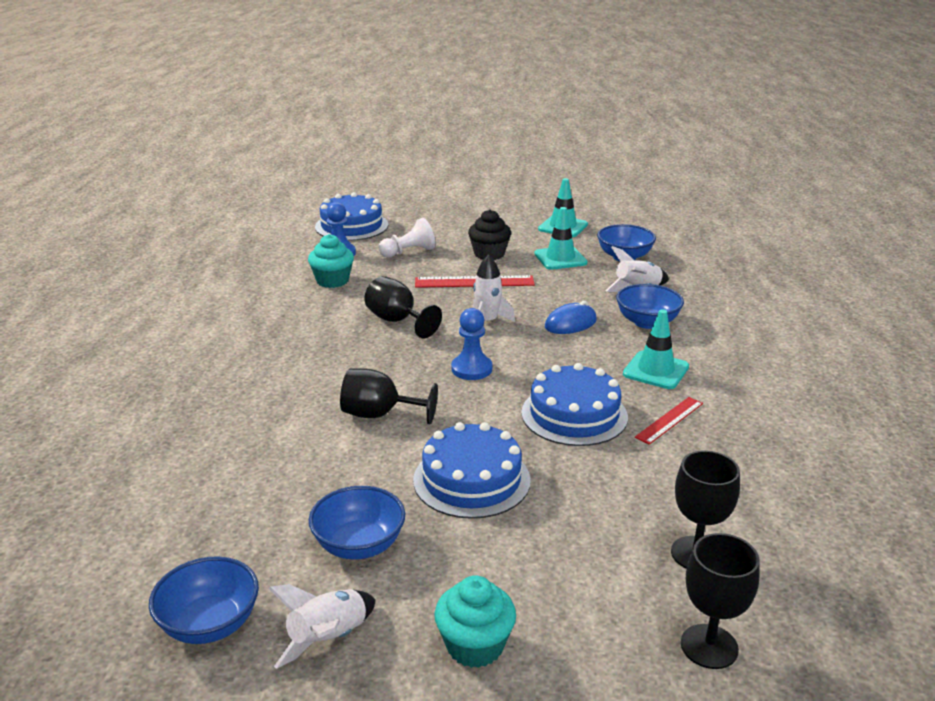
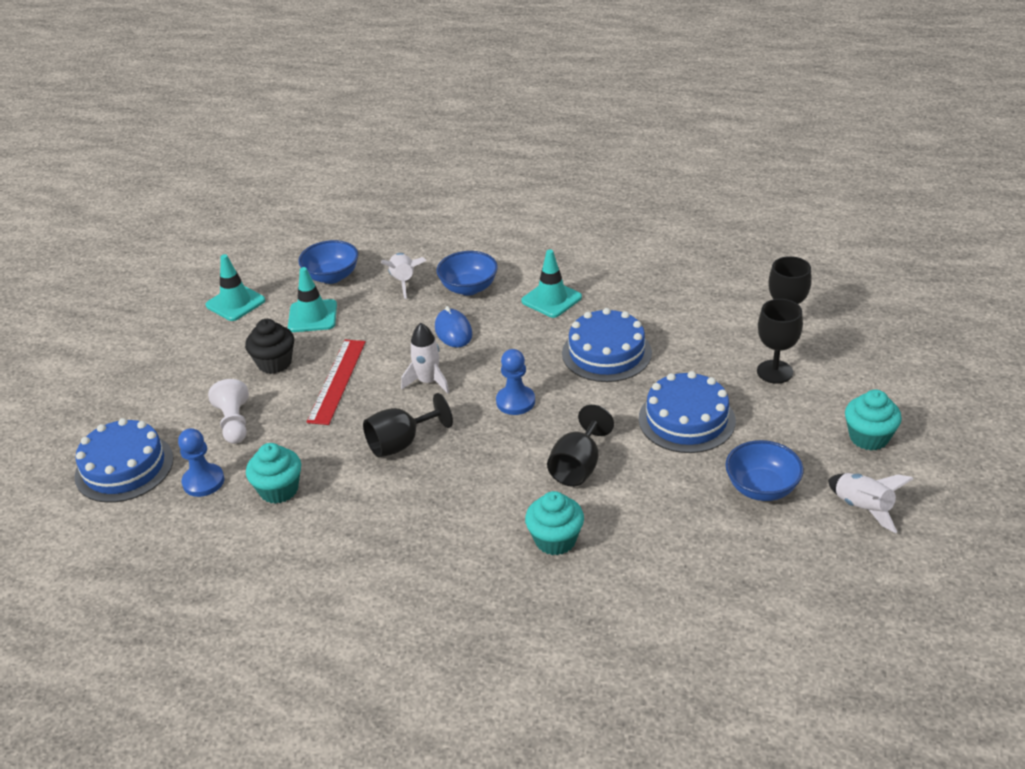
camera: 75 degrees left, 10 degrees up
(210, 624) = (847, 574): blue bowl -> none
(273, 412) = (555, 540): none -> turquoise cupcake
(669, 420) = (626, 307): red ruler -> none
(709, 646) = (868, 340): black goblet -> black goblet (774, 372)

